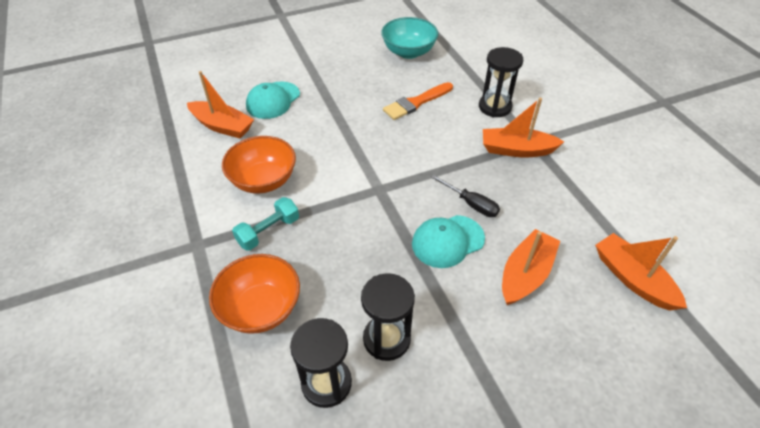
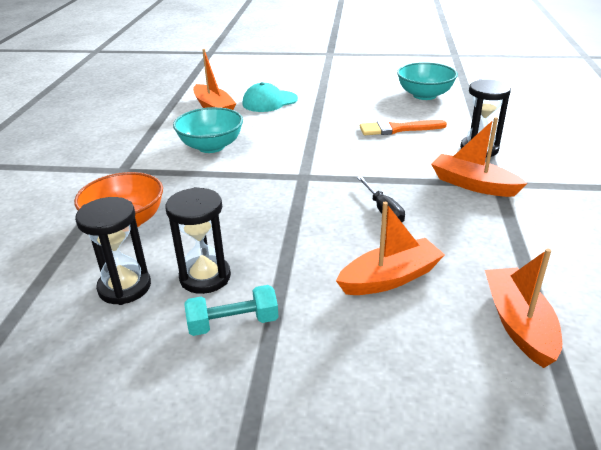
camera: 30 degrees right, 15 degrees down
(263, 180) = (211, 146): orange bowl -> turquoise bowl
(268, 231) = (182, 178): turquoise dumbbell -> turquoise dumbbell (233, 323)
(447, 241) = (332, 229): turquoise cap -> none

